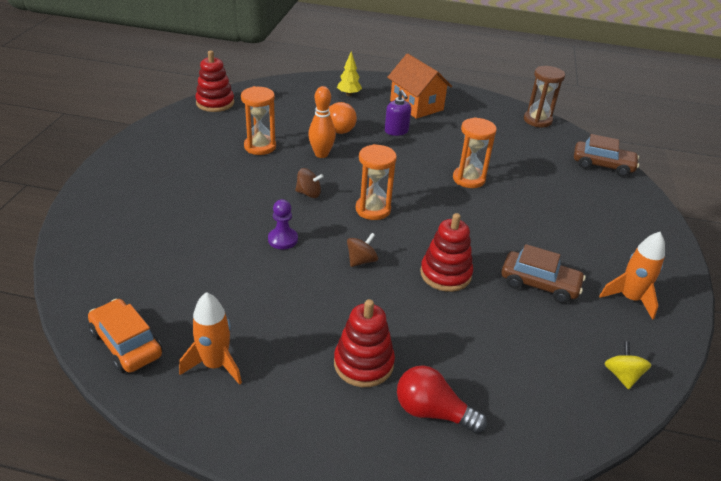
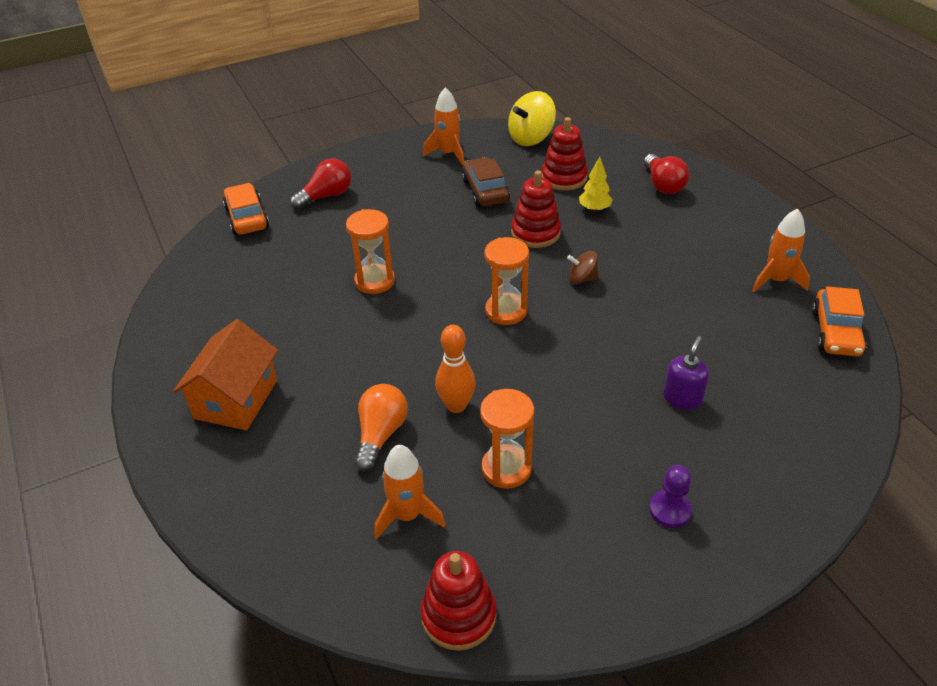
camera: 125 degrees left, 5 degrees up
(278, 114) = (407, 515): none -> orange rocket
(283, 239) = (623, 336): purple pawn -> purple pawn (670, 510)
(309, 193) = (538, 366): brown spinning top -> none
(349, 94) = (269, 483): yellow tree -> yellow tree (594, 209)
(363, 363) = (672, 224): red stacking toy -> red stacking toy (564, 178)
(396, 131) = (329, 379): purple soap dispenser -> purple soap dispenser (682, 398)
(537, 120) = (178, 289): brown hourglass -> none
(602, 165) = (247, 218): brown car -> orange car
(605, 205) = (326, 196): none -> red light bulb
(622, 375) = (531, 138): yellow spinning top -> yellow spinning top, size x1.77

